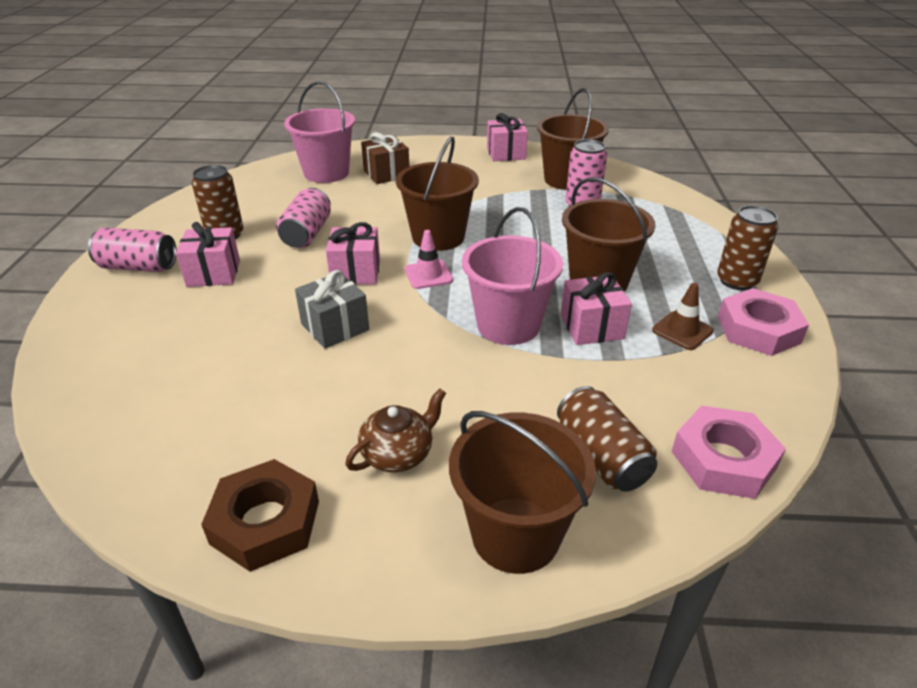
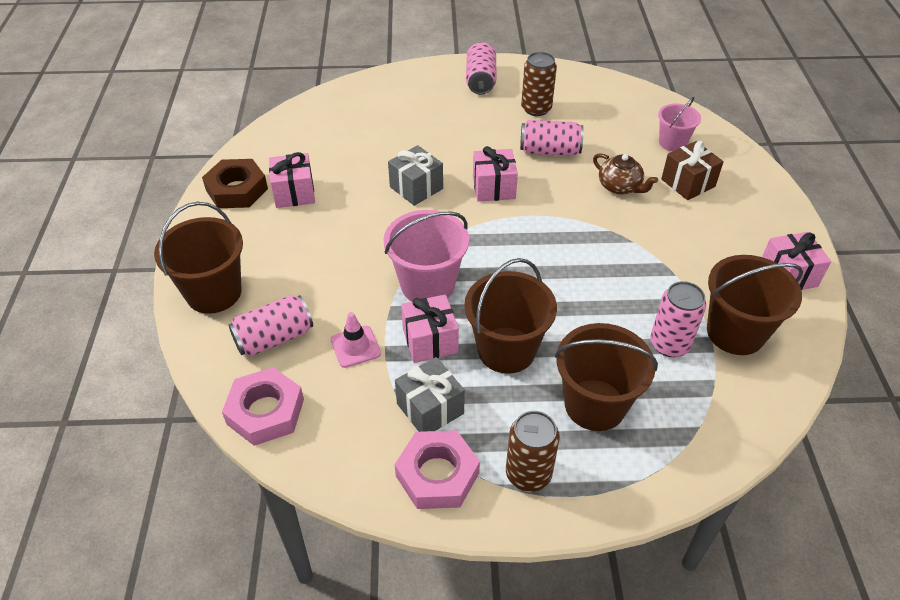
camera: 85 degrees right, 10 degrees up
(213, 273) = (478, 116): pink gift -> pink gift (294, 193)
(326, 173) = (672, 143): pink bucket -> pink bucket, size x0.60
(398, 453) = (284, 235): brown teapot -> brown teapot (620, 187)
(428, 275) = (497, 231): pink traffic cone -> pink traffic cone (355, 347)
(438, 237) = (564, 232): brown bucket -> brown bucket (595, 405)
(601, 456) = (274, 338): brown can -> pink can
(682, 331) = (430, 409): brown traffic cone -> grey gift

